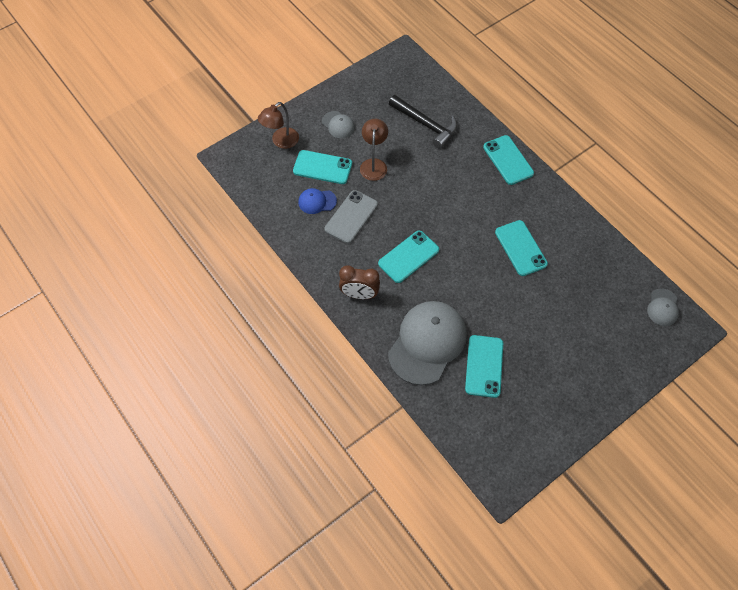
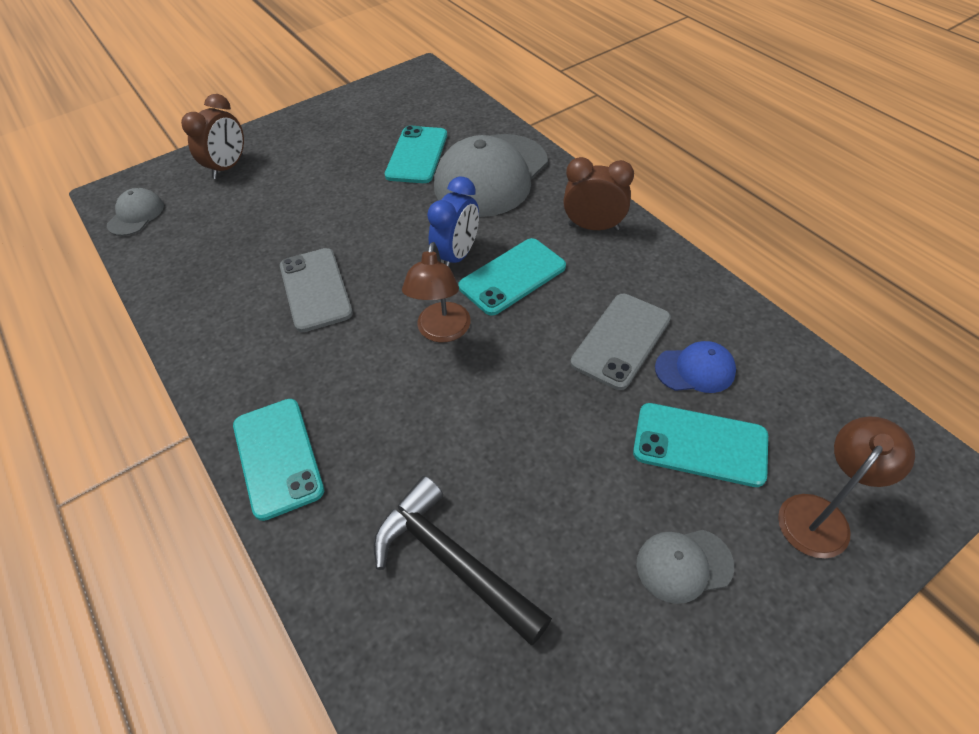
camera: 175 degrees left, 10 degrees down
(338, 125) = (683, 565): grey cap -> grey cap turned 60 degrees counterclockwise
(374, 164) = (582, 450): brown lamp -> brown lamp (442, 332)
(442, 272) = (457, 256): none -> blue clock
(520, 248) = (315, 289): turquoise phone -> grey phone
(621, 355) = (228, 167): none -> brown clock

